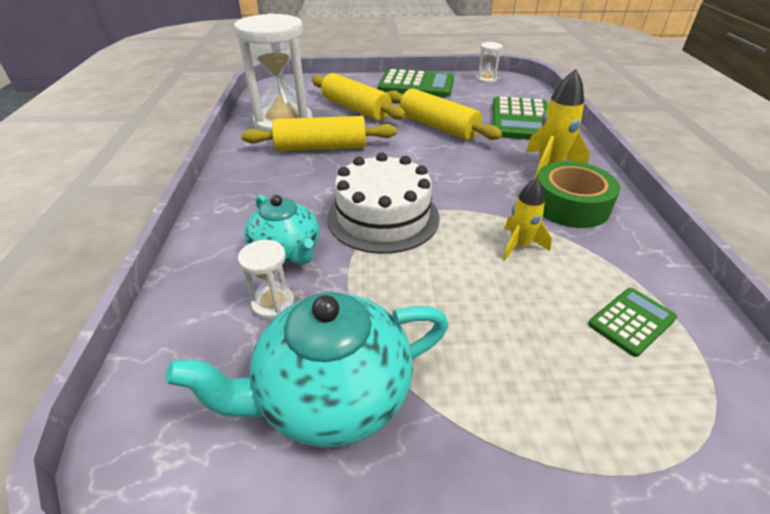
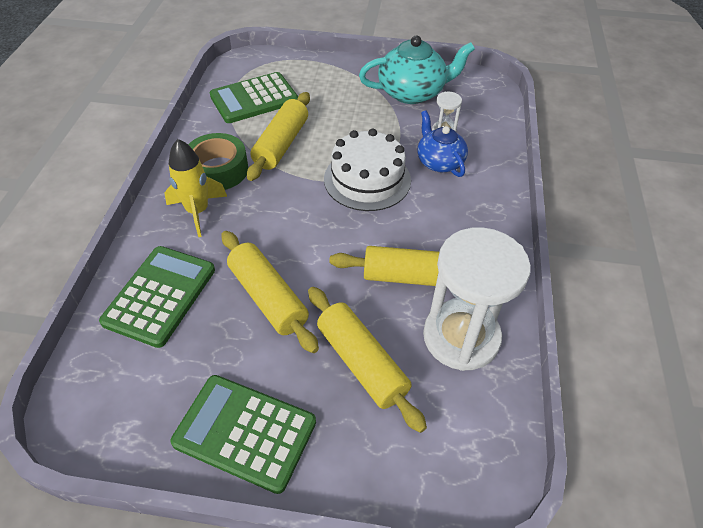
camera: 170 degrees left, 10 degrees up
(286, 251) = (439, 162): turquoise teapot -> blue teapot
(486, 80) = (115, 433): white hourglass -> none
(519, 246) = (281, 144): yellow rocket -> yellow rolling pin
(631, 321) = (254, 99): green calculator -> green calculator, size x1.88

